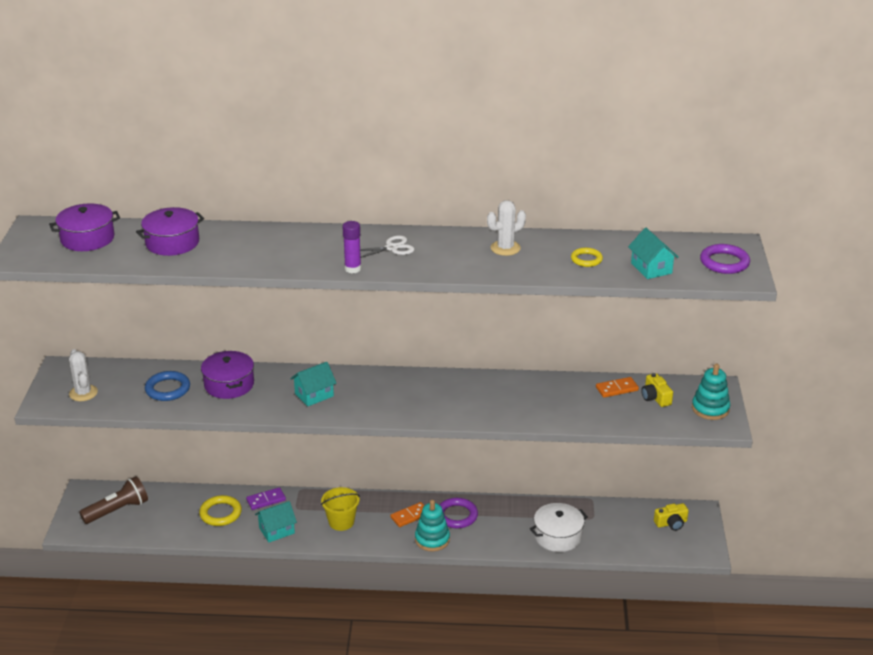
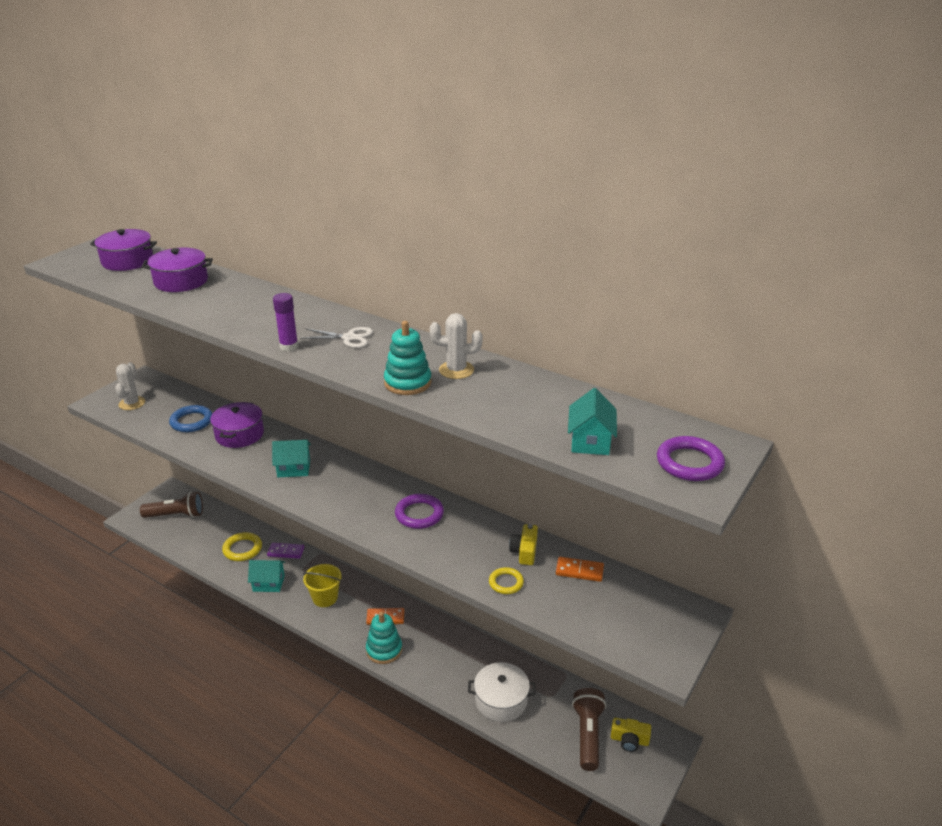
camera: 30 degrees right, 0 degrees up
(456, 515) = (425, 635): purple ring -> purple ring (419, 514)
(586, 259) = (527, 408): yellow ring -> yellow ring (506, 583)
(640, 532) = (588, 735): none -> brown flashlight
(655, 397) = (613, 597): yellow camera -> yellow camera (524, 551)
(710, 409) = (666, 636): turquoise stacking toy -> turquoise stacking toy (407, 383)

